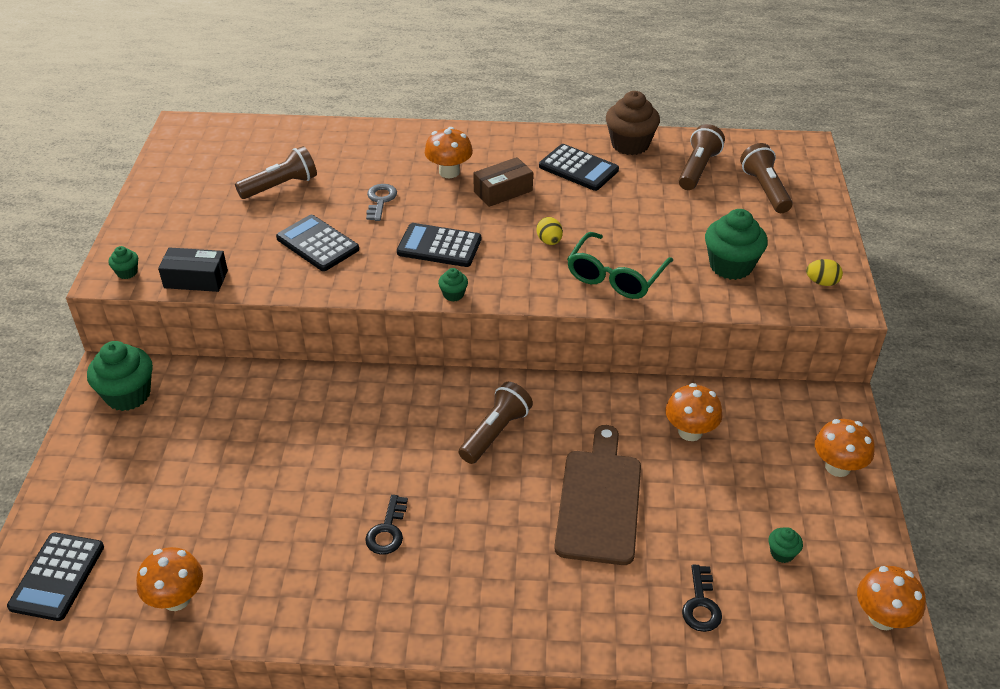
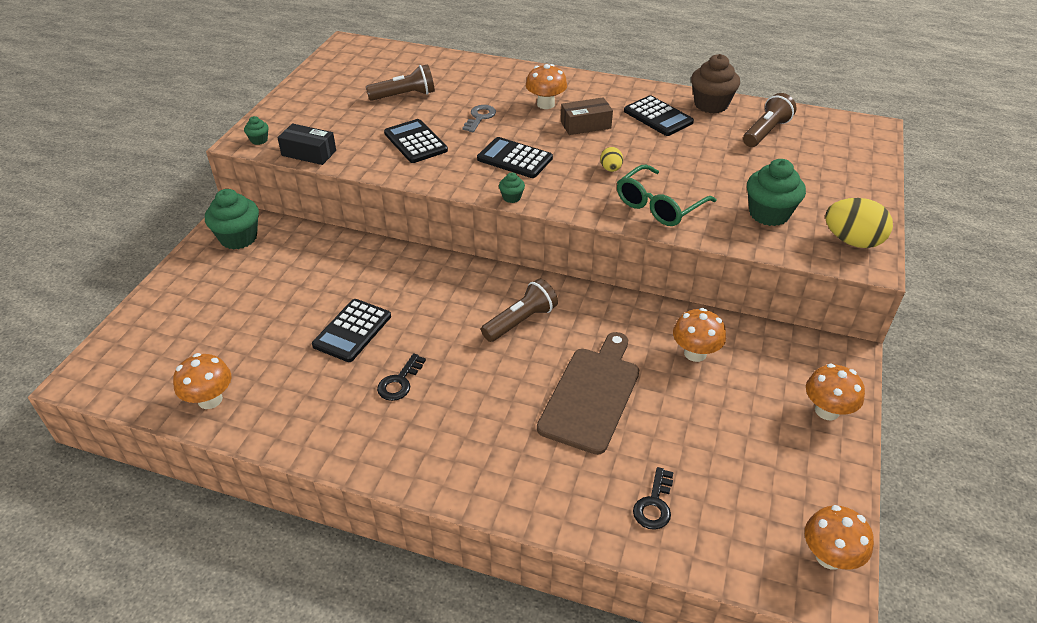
camera: 15 degrees right, 0 degrees up
(57, 577) = (128, 363): black calculator -> black calculator (352, 331)
(765, 189) = (823, 157): brown flashlight -> none
(782, 553) = (747, 476): green cupcake -> none
(821, 282) = (852, 241): yellow egg -> yellow egg, size x1.89

